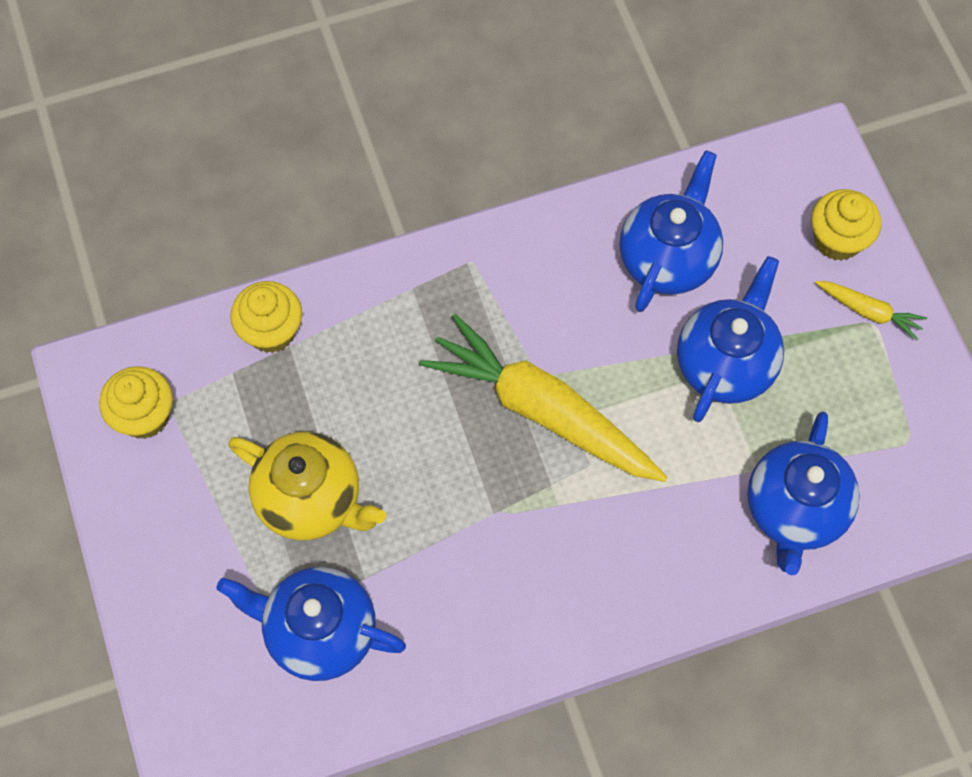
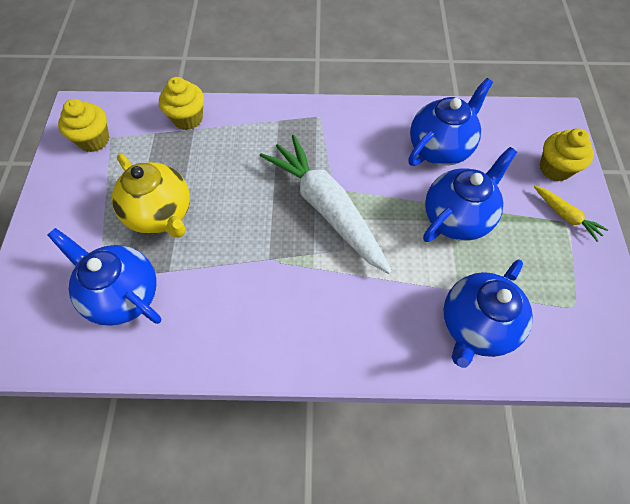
camera: 20 degrees right, 5 degrees down
(543, 411) = (327, 209): yellow carrot -> white carrot

